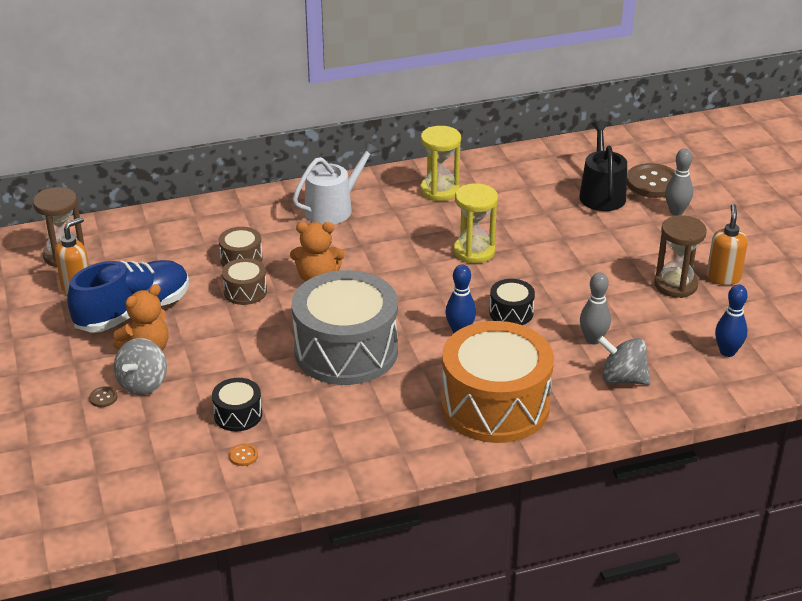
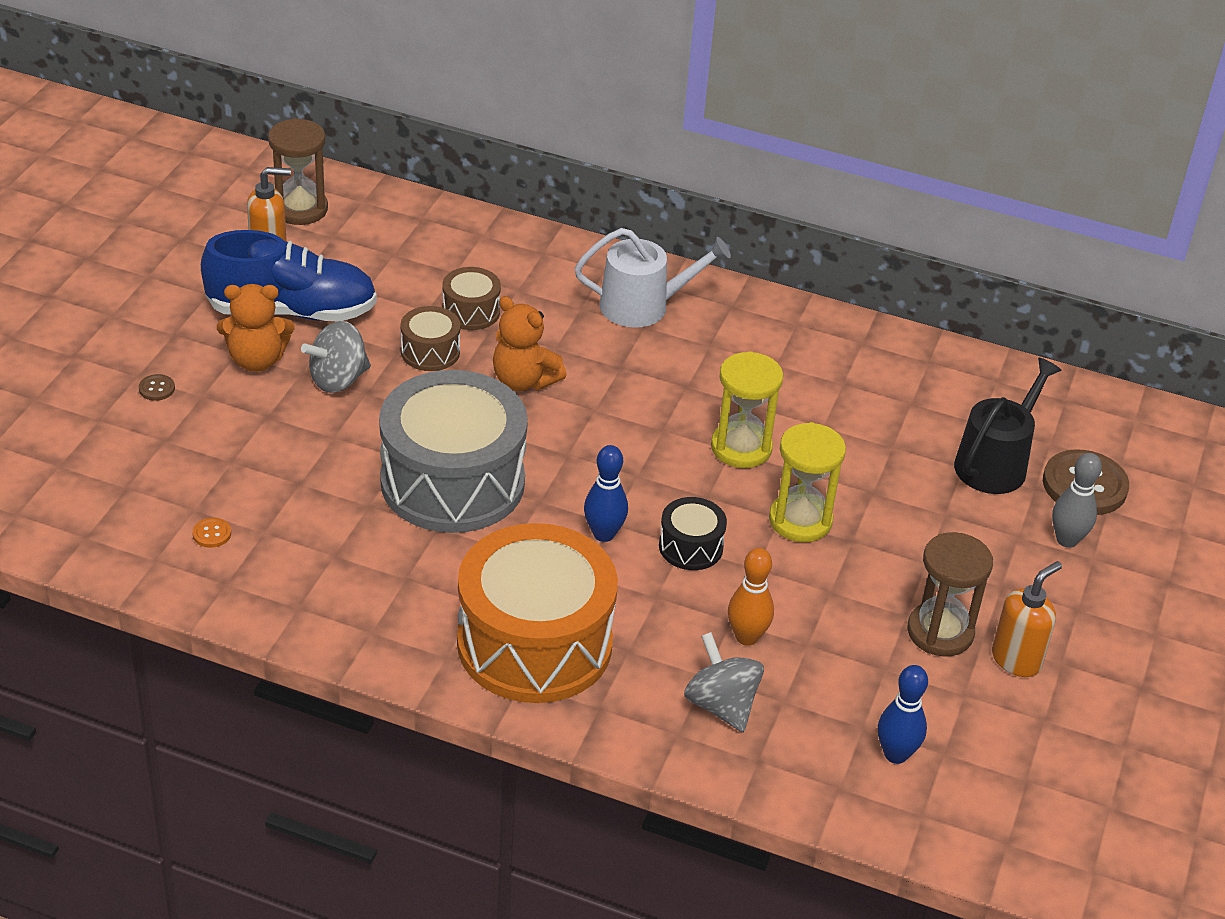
camera: 35 degrees right, 5 degrees up
(143, 384) = (210, 396): grey spinning top -> grey spinning top (338, 379)
(238, 415) = (259, 486): black drum -> none
(439, 190) = (794, 350): yellow hourglass -> yellow hourglass (800, 520)
(593, 339) = (746, 637): grey bowling pin -> orange bowling pin

